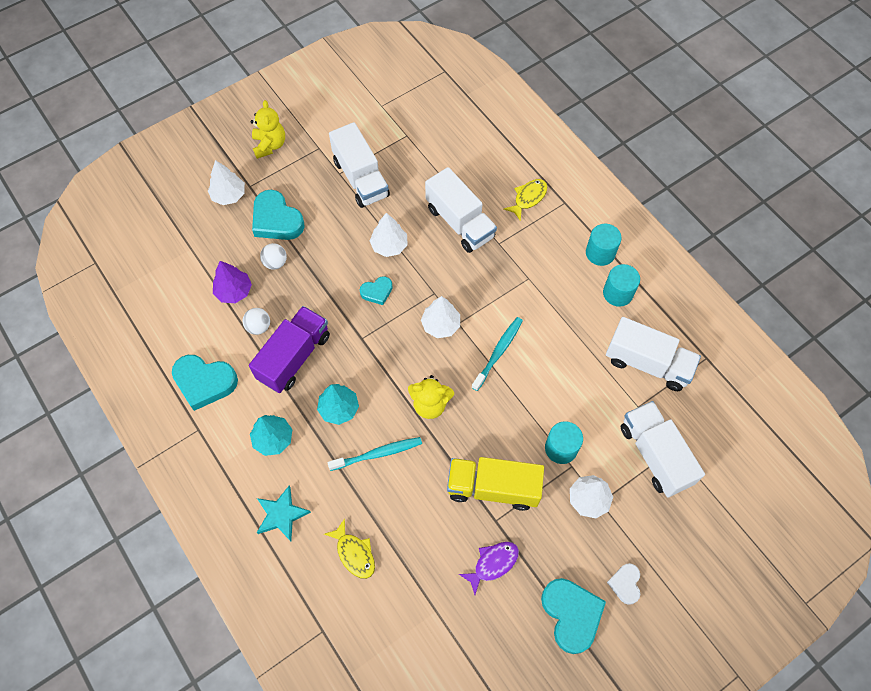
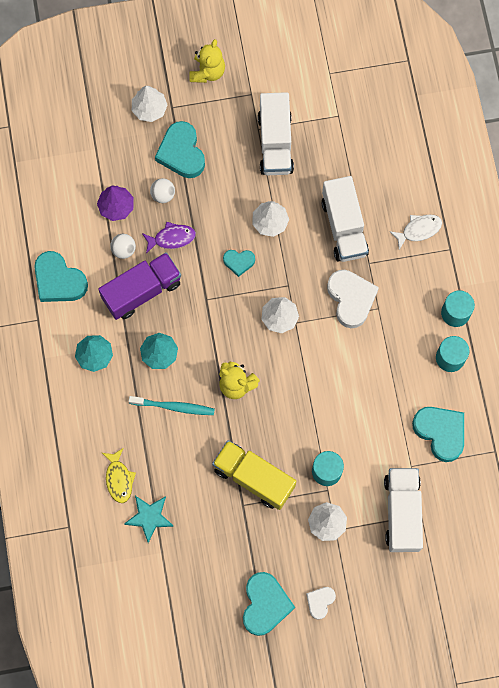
camera: 25 degrees right, 10 degrees up
(281, 515) = (75, 422): turquoise star -> turquoise star (149, 517)
(493, 564) = (223, 537): purple fish -> purple fish (171, 238)
(498, 353) = (316, 365): turquoise toothbrush -> none
(499, 280) = (351, 299): none -> white heart
(528, 198) = (418, 230): yellow fish -> white fish
(647, 363) = (440, 432): white truck -> turquoise heart

